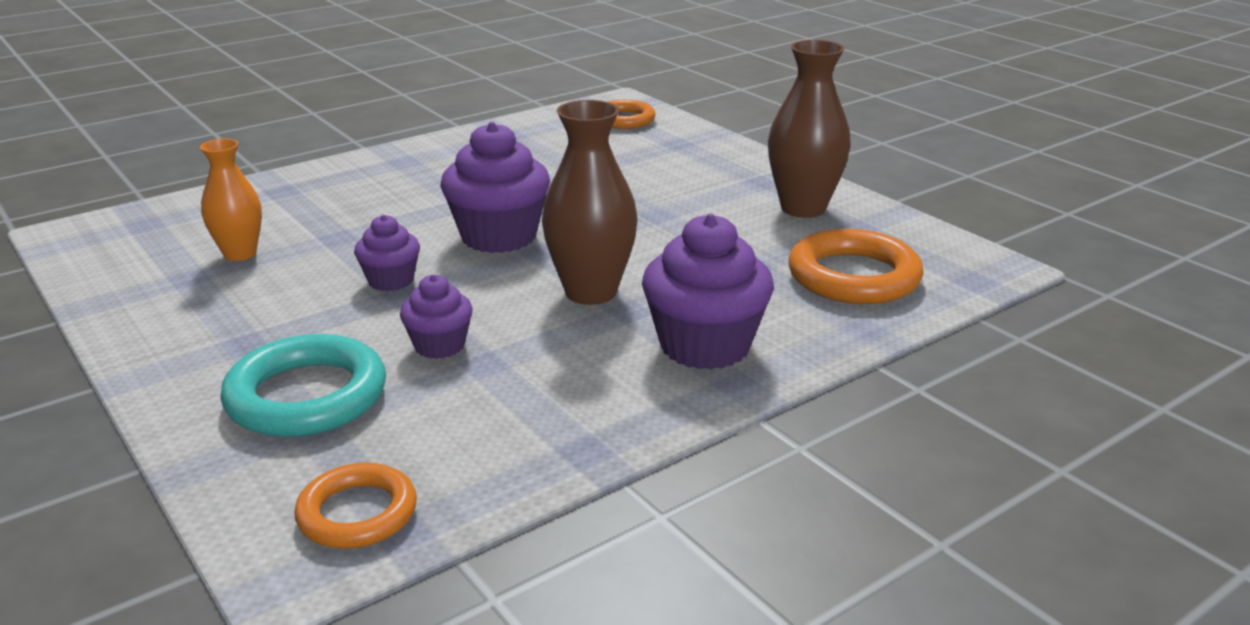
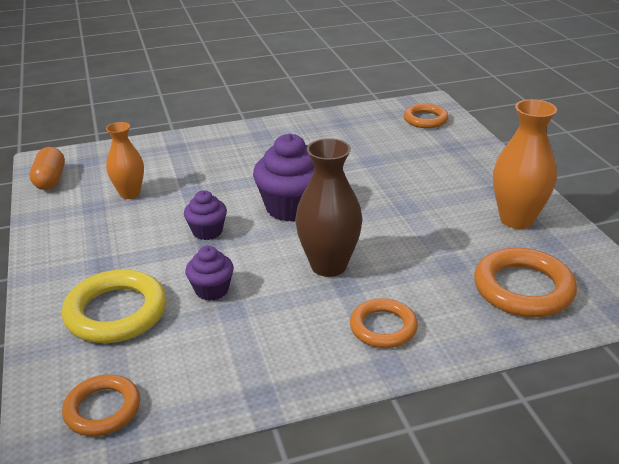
camera: 20 degrees right, 5 degrees up
(94, 255) = (50, 180): none -> orange capsule
(307, 396) = (116, 312): turquoise ring -> yellow ring
(705, 346) = (383, 327): purple cupcake -> orange ring
(803, 208) = (516, 219): brown vase -> orange vase

